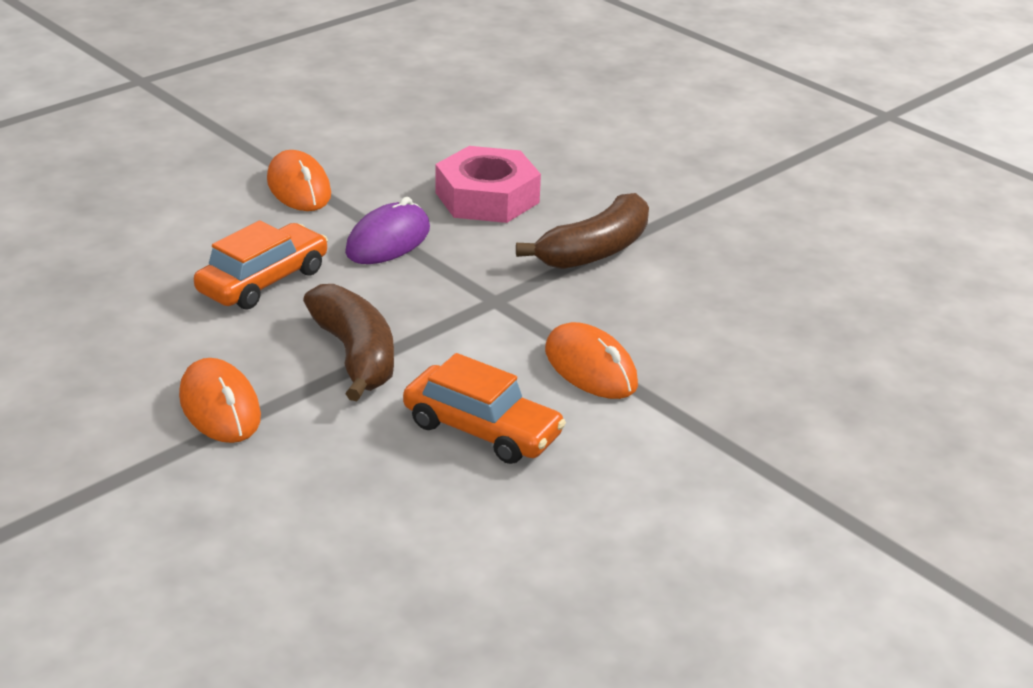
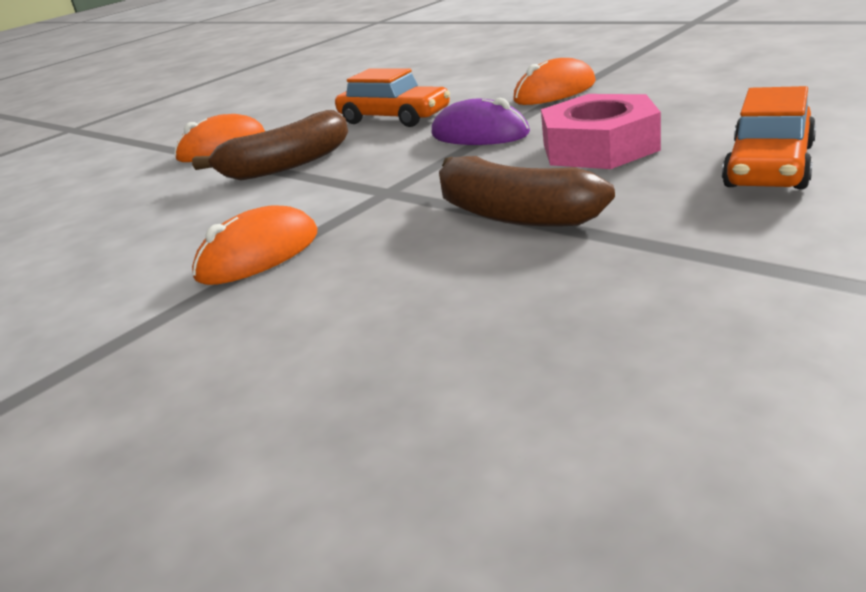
camera: 90 degrees right, 5 degrees down
(482, 429) = (165, 228): orange car -> orange car (769, 166)

